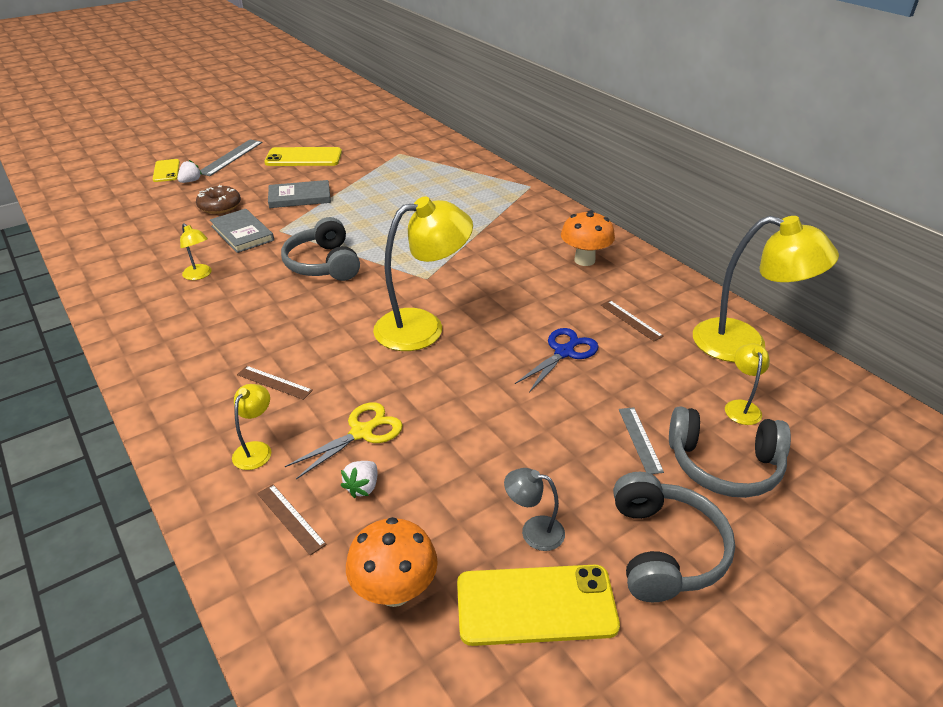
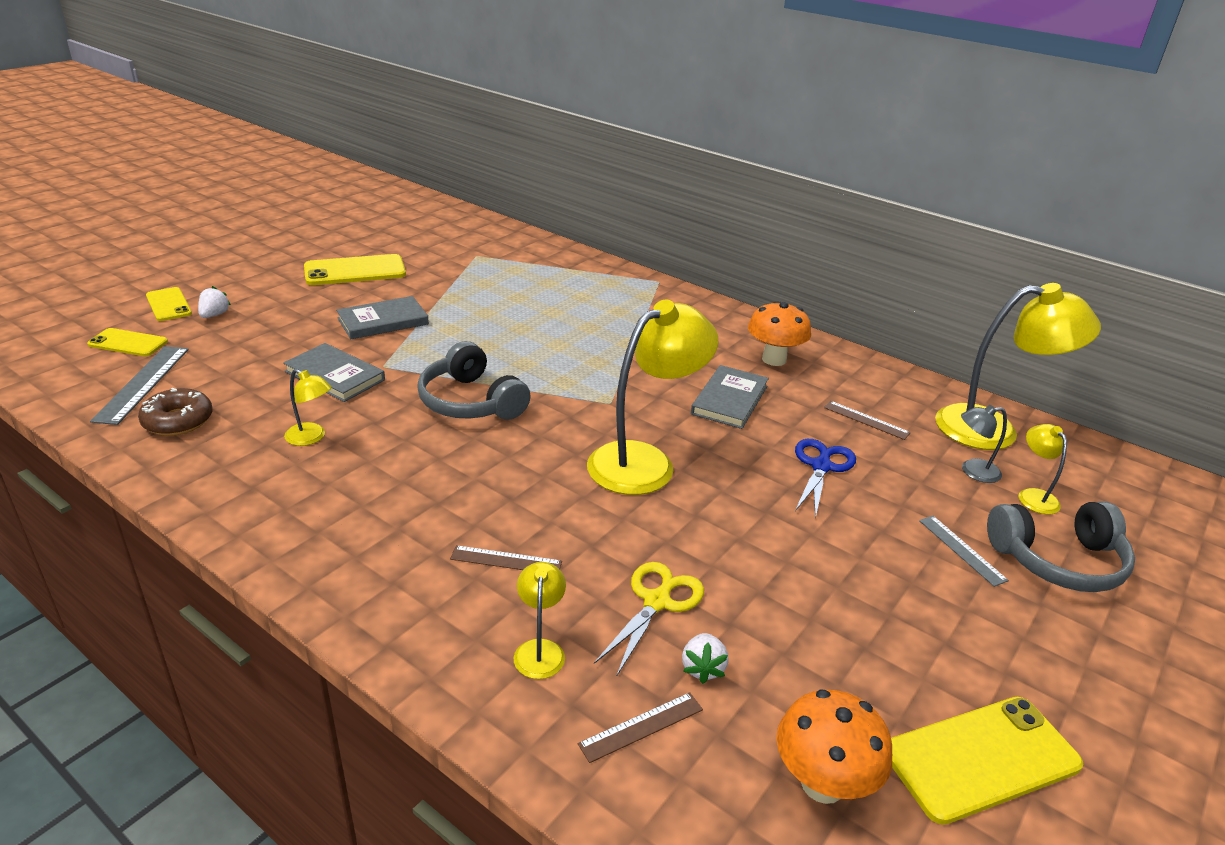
camera: 20 degrees left, 5 degrees down
(126, 195) = (128, 343): none -> yellow phone
(220, 206) = (279, 344): brown donut -> brown donut (178, 421)
(231, 157) = (252, 279): grey ruler -> grey ruler (143, 383)
(291, 518) = (641, 726): brown ruler -> brown ruler turned 60 degrees counterclockwise
(524, 288) = (729, 400): none -> grey book
(533, 531) = (924, 675): grey lamp -> grey lamp (973, 471)
(664, 549) = (1063, 664): grey headphones -> none

